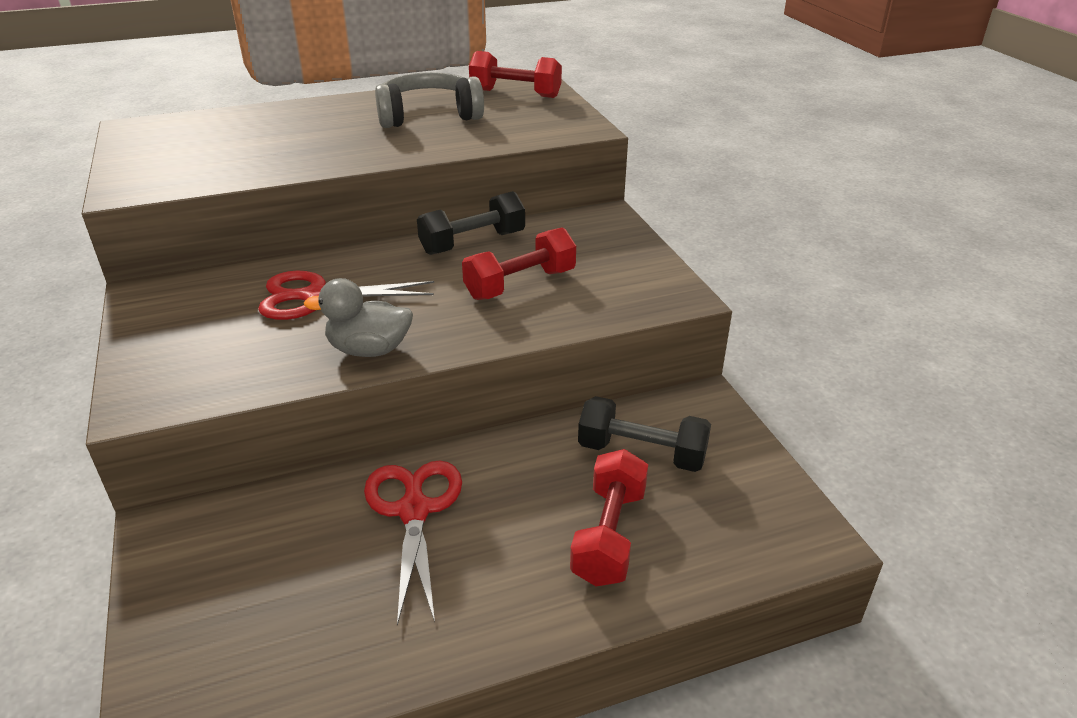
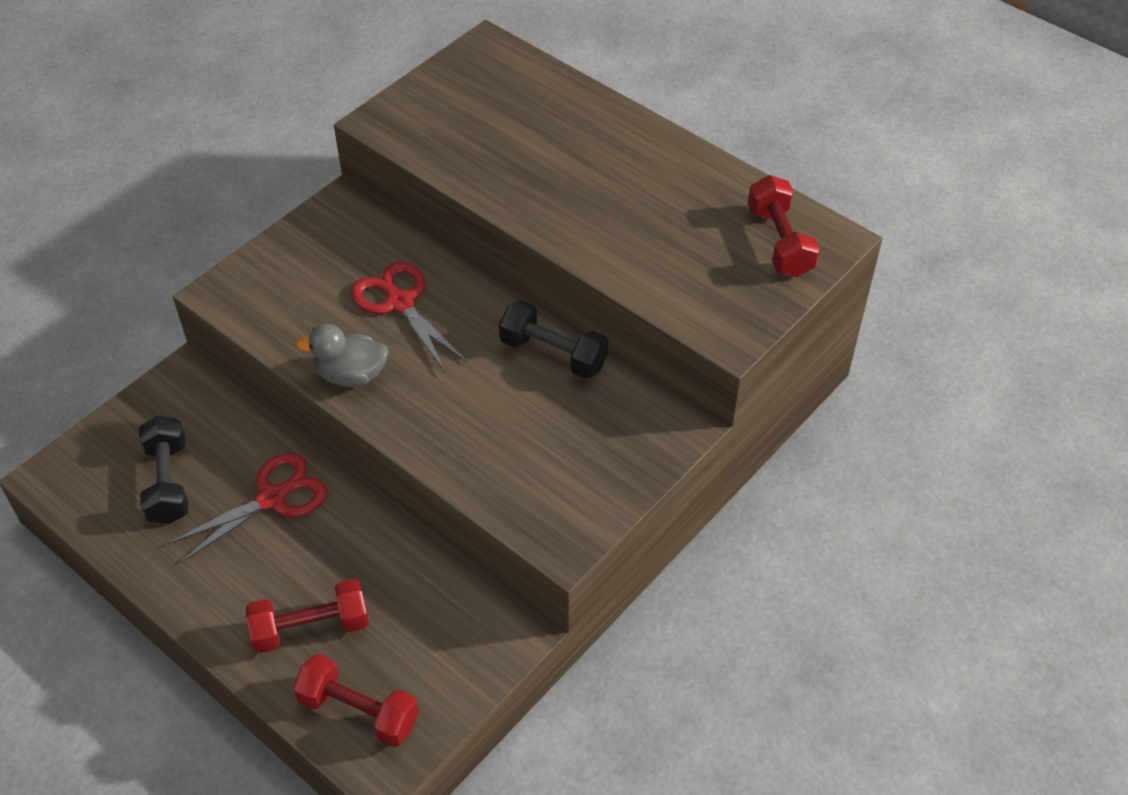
camera: 60 degrees right, 15 degrees up
(369, 350) = (351, 375): grey duck -> grey duck turned 60 degrees counterclockwise
(428, 116) = (665, 209): grey headphones -> none
(520, 284) = (506, 421): red dumbbell -> red dumbbell (358, 711)
(641, 453) = (416, 612): black dumbbell -> black dumbbell (168, 482)

